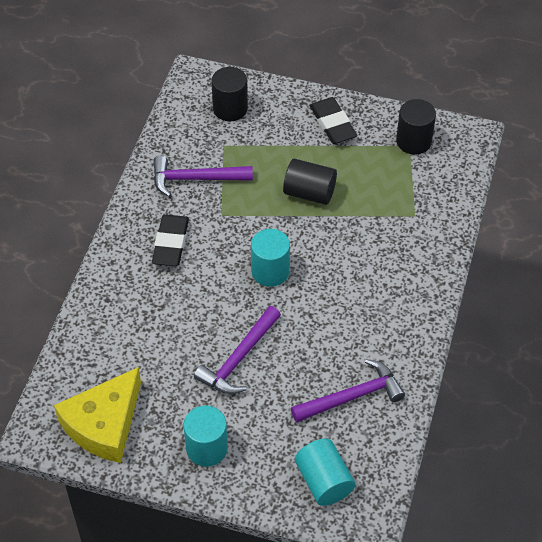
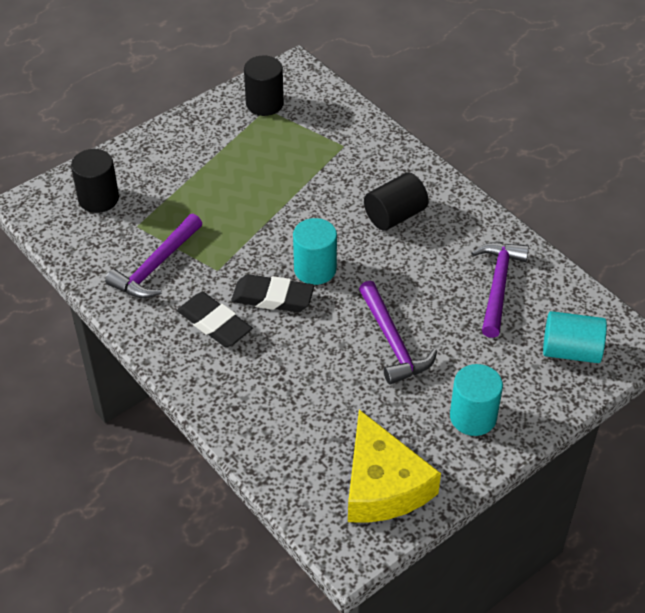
camera: 55 degrees left, 5 degrees down
(309, 193) = (253, 197): black cylinder -> black cylinder (395, 215)
(332, 124) = (191, 142): black eraser -> black eraser (272, 297)

